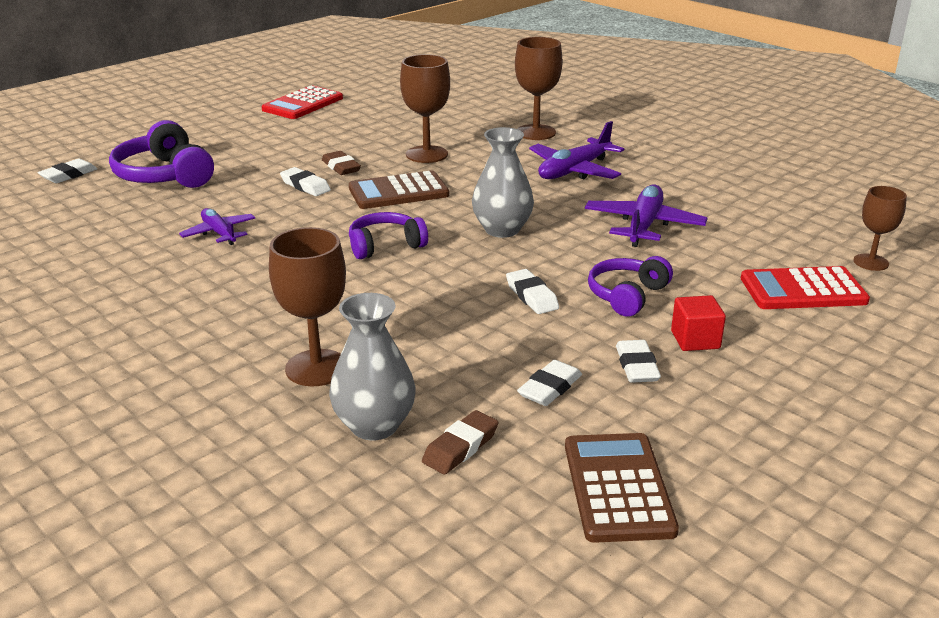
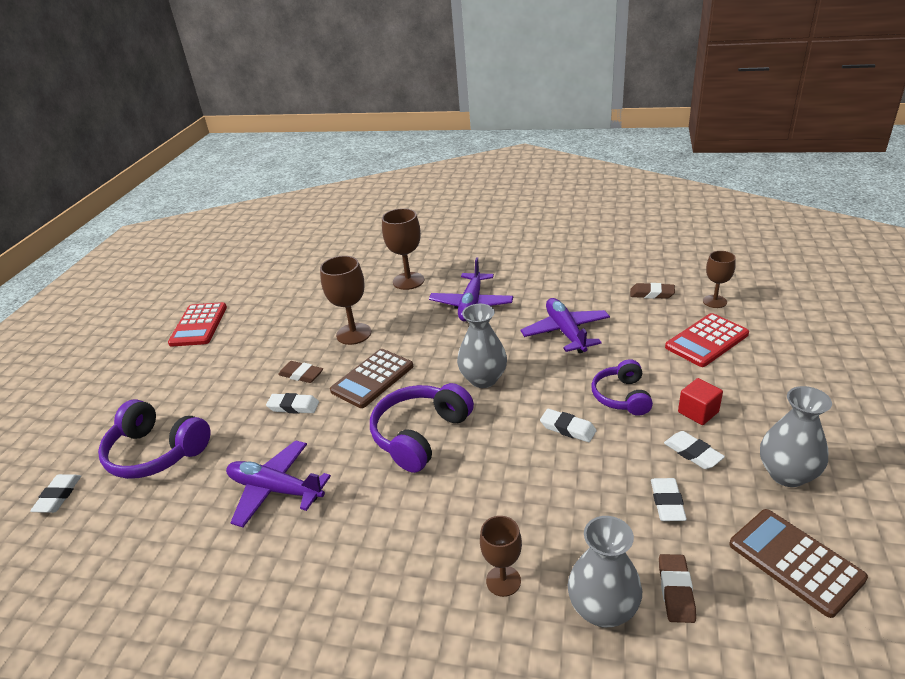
camera: 30 degrees left, 5 degrees up
(219, 233) = (275, 490): purple plane -> purple plane, size x1.60
(316, 368) = (503, 581): brown goblet -> brown goblet, size x0.64
(385, 245) = (420, 435): purple headphones -> purple headphones, size x1.55
(720, 426) = (787, 474): none -> grey vase
(798, 229) = (652, 294): none -> brown eraser

